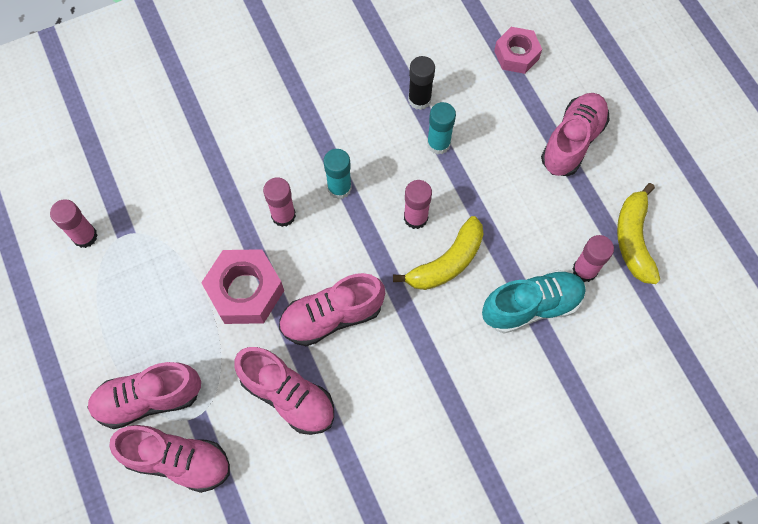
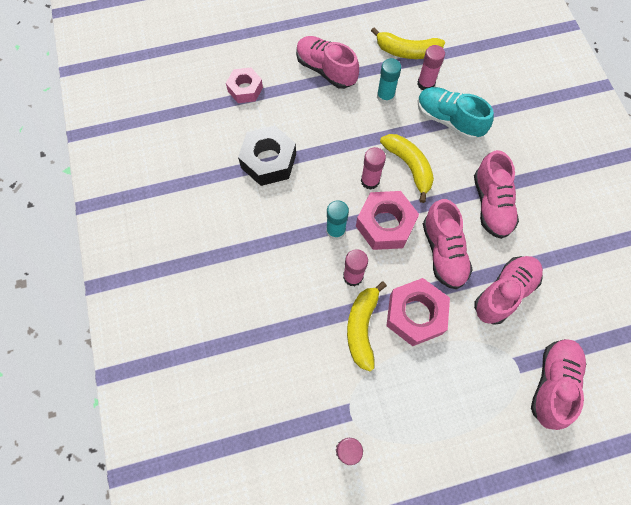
camera: 80 degrees left, 0 degrees up
(148, 399) = (501, 403): pink shoe -> pink shoe (491, 204)
(222, 234) = (362, 328): none -> yellow banana
(358, 243) = (385, 224): none -> pink nut
(419, 99) = (268, 161): black glue stick -> black nut
(438, 144) = (310, 155): turquoise glue stick -> turquoise glue stick (385, 96)
(531, 306) = (448, 120): turquoise shoe -> turquoise shoe turned 45 degrees counterclockwise

